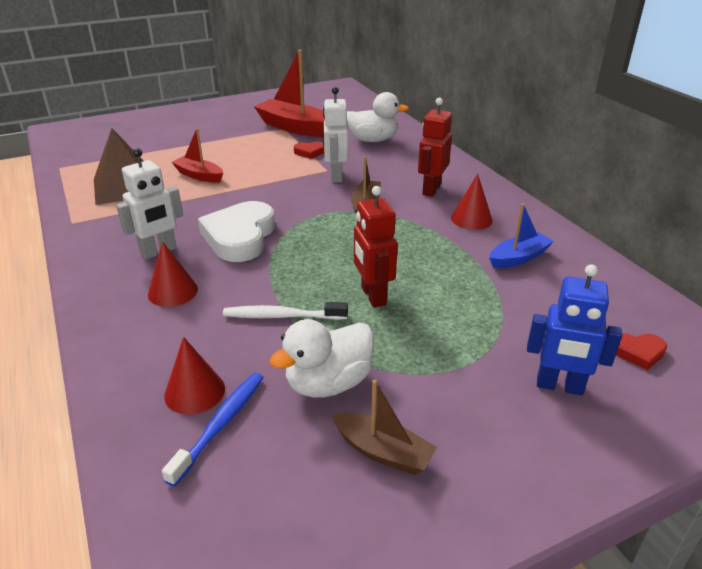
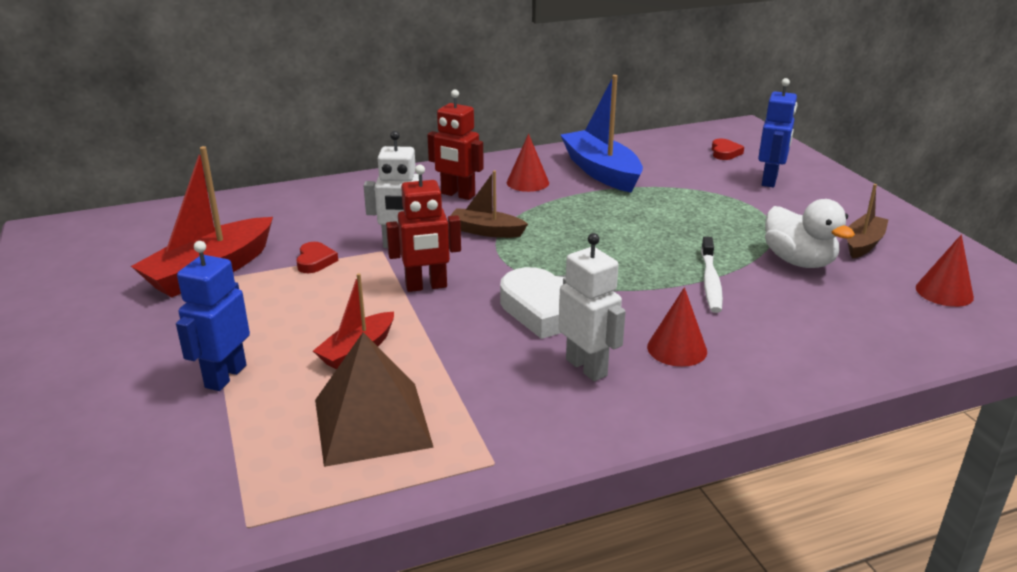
camera: 85 degrees left, 5 degrees down
(182, 147) = (225, 376): none -> blue robot
(194, 392) = (835, 324): red cone -> red cone (944, 292)
(220, 425) = (869, 309): blue toothbrush -> none
(372, 140) = (297, 217): white duck -> none
(373, 296) = (669, 237): red robot -> red robot (426, 286)
(518, 258) = (601, 172): blue boat -> blue boat, size x1.76

